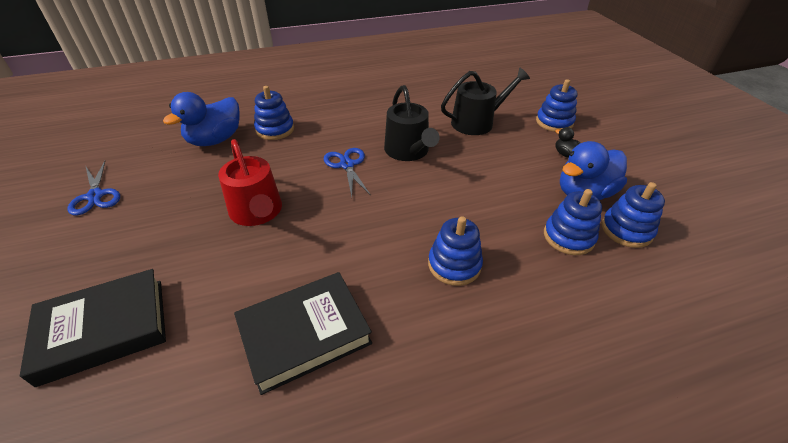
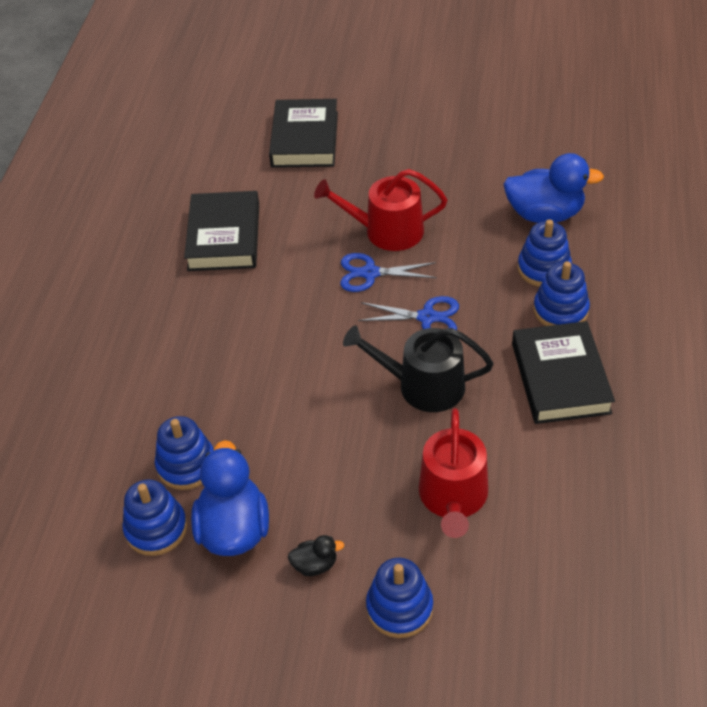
camera: 120 degrees right, 5 degrees up
(95, 196) = (479, 128): blue scissors -> blue scissors (370, 273)
(215, 140) = (544, 214): blue duck -> blue duck turned 120 degrees clockwise
(367, 107) = (560, 378): none -> black book
(454, 265) = (221, 351): blue stacking toy -> blue stacking toy (560, 310)
(477, 122) = (453, 498): black watering can -> red watering can

